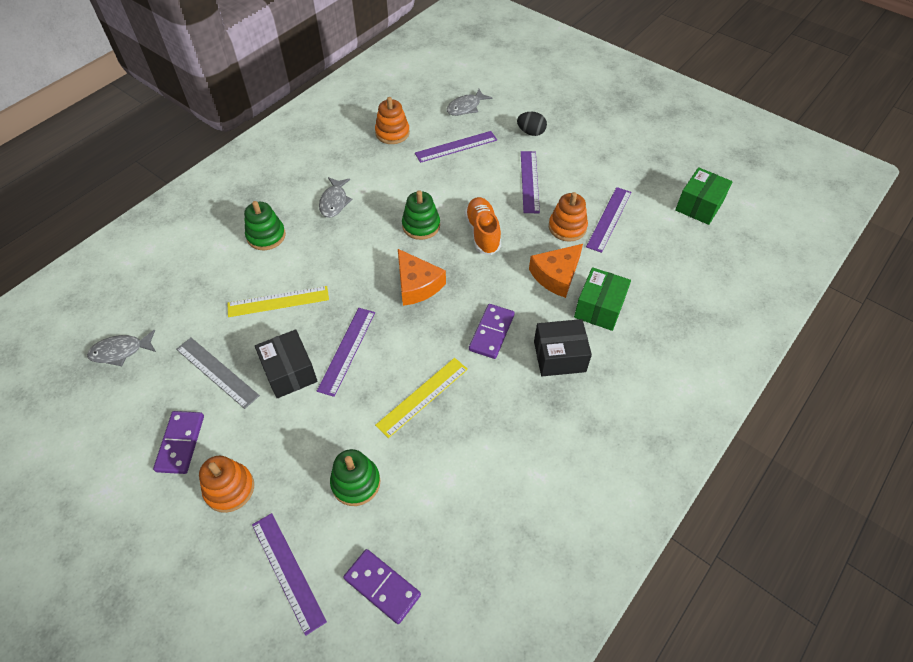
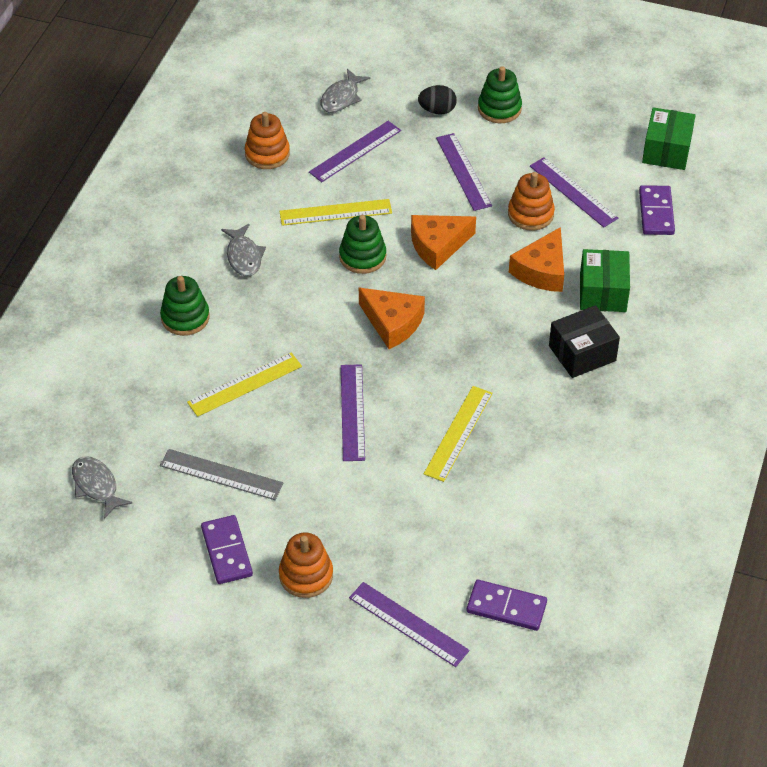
camera: 20 degrees left, 5 degrees down
(121, 351) = (96, 486): grey fish -> grey fish turned 90 degrees clockwise
(289, 372) = (302, 451): black box -> none
(356, 482) = (432, 531): green stacking toy -> green stacking toy (499, 108)
(418, 187) = (335, 212): none -> yellow ruler
(482, 232) = (438, 245): orange shoe -> orange cheese
(491, 332) = (499, 350): purple domino -> purple domino (656, 212)
(609, 219) = (573, 192): purple ruler -> purple ruler turned 45 degrees counterclockwise

